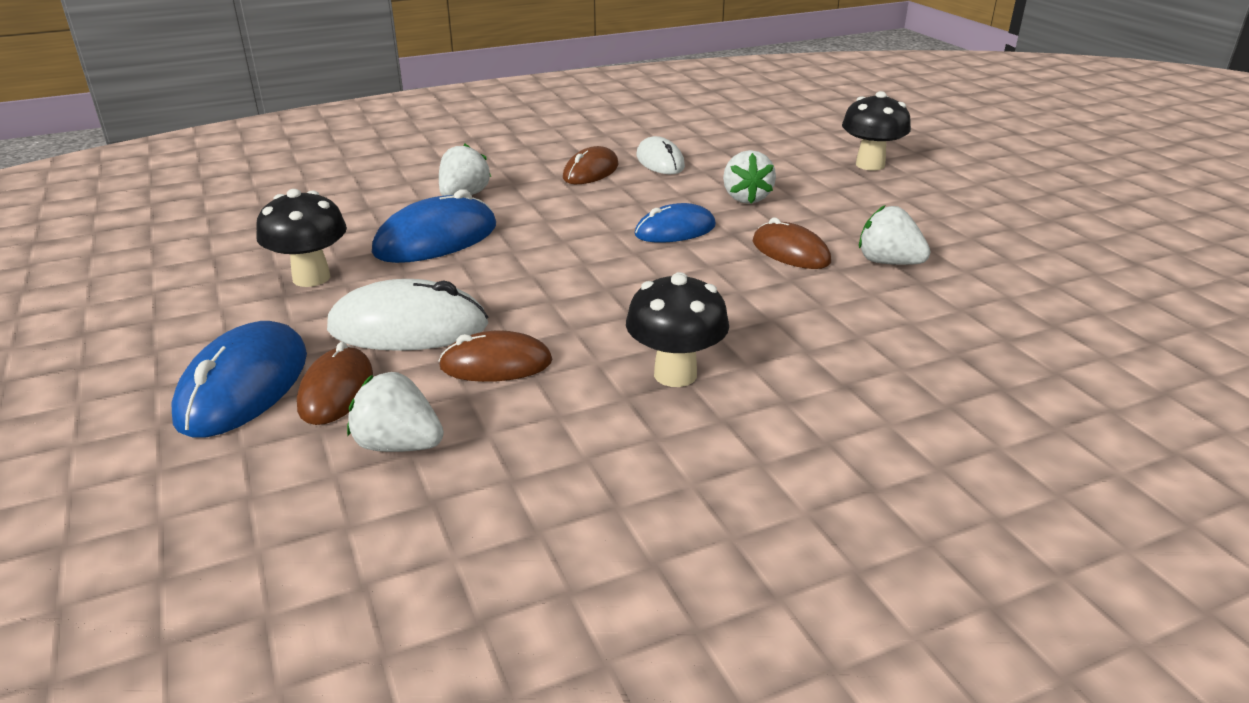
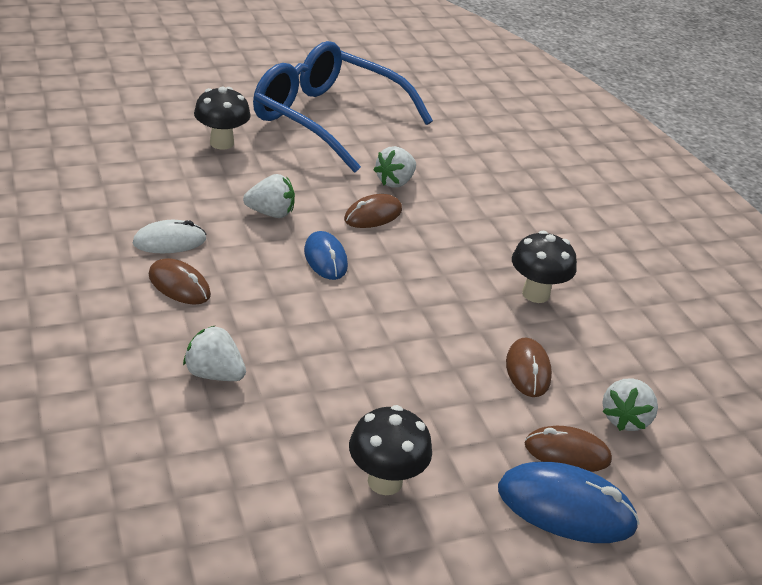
camera: 90 degrees left, 5 degrees up
(408, 327) = (476, 415): white mouse -> none
(436, 239) = (315, 396): blue mouse -> none
(1006, 213) = (328, 119): none -> blue glasses

